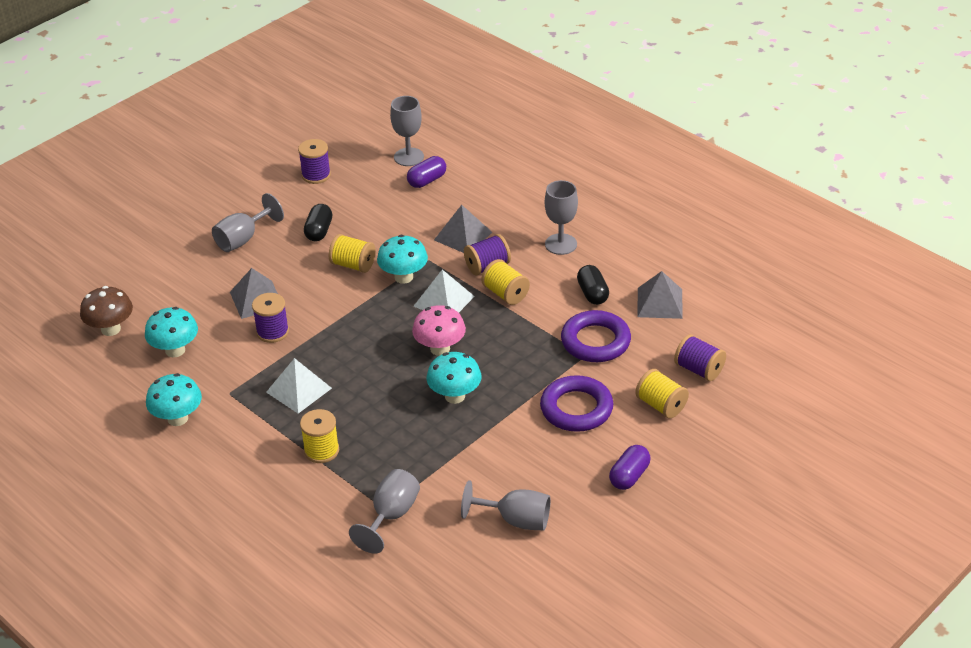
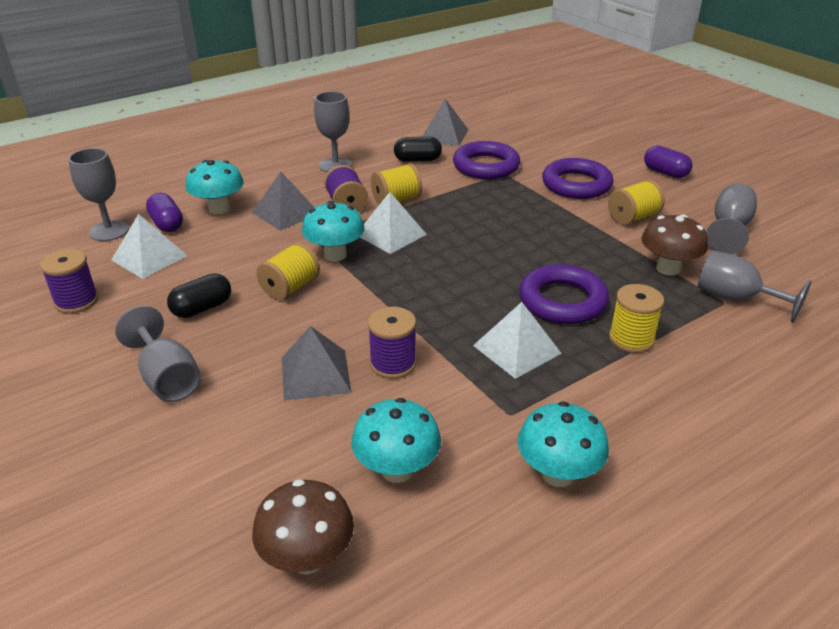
camera: 80 degrees left, 5 degrees down
(319, 231) = (202, 308): black capsule -> black capsule turned 60 degrees counterclockwise
(365, 410) = (562, 301): none -> purple ring
(377, 188) = (149, 258): none -> white pyramid
(430, 474) = (668, 268): none -> brown mushroom
(440, 348) = (469, 244): pink mushroom -> none
(455, 396) = (548, 243): turquoise mushroom -> turquoise mushroom (219, 209)
(661, 405) = (577, 150): yellow spool -> yellow spool (633, 217)
(699, 370) = (535, 131): purple spool -> none

